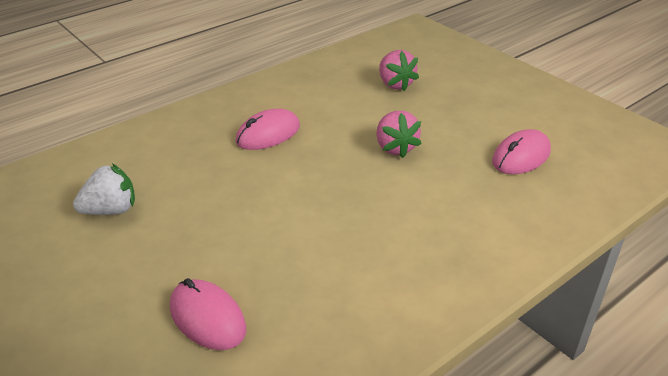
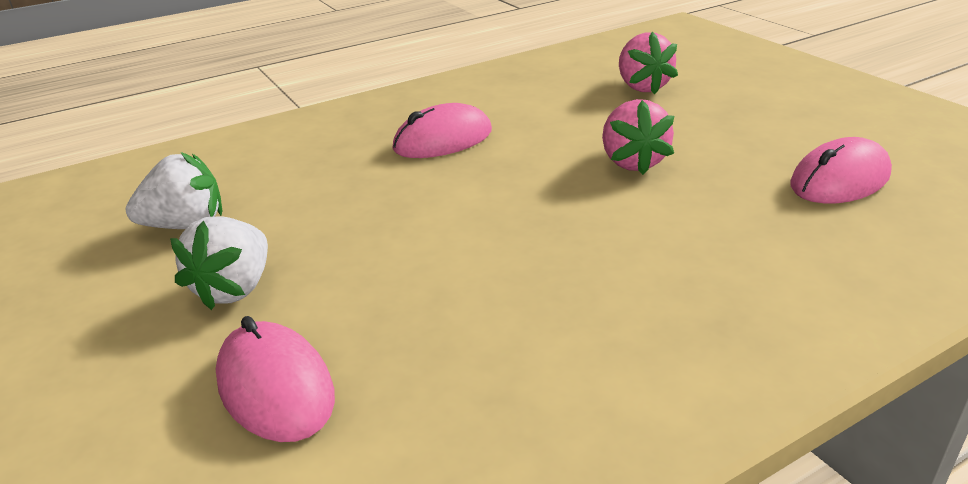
camera: 10 degrees right, 5 degrees down
(161, 255) = (235, 289): none -> white strawberry

